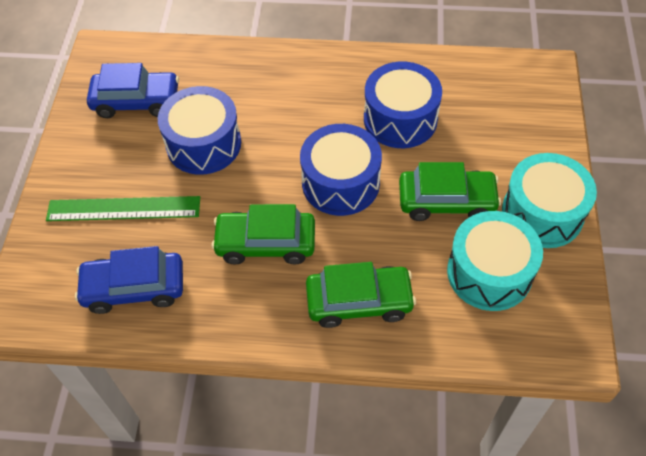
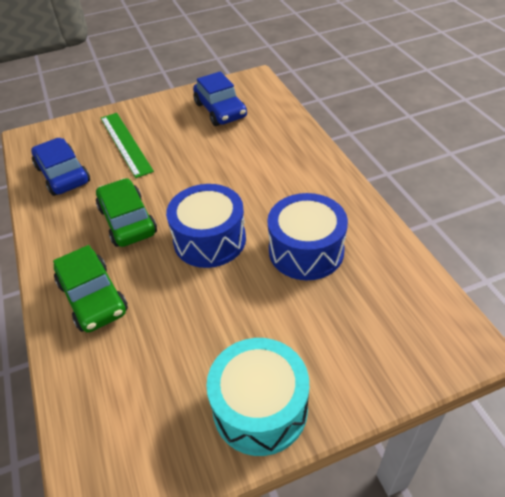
camera: 65 degrees right, 10 degrees down
(203, 144) = (202, 154): blue drum -> none
(446, 201) = (230, 319): green car -> none
(489, 273) = (161, 384): turquoise drum -> none

